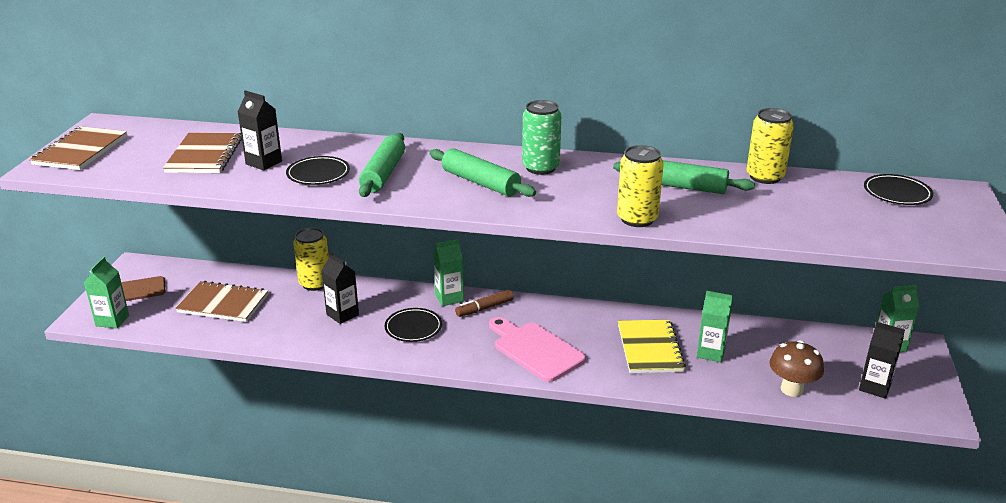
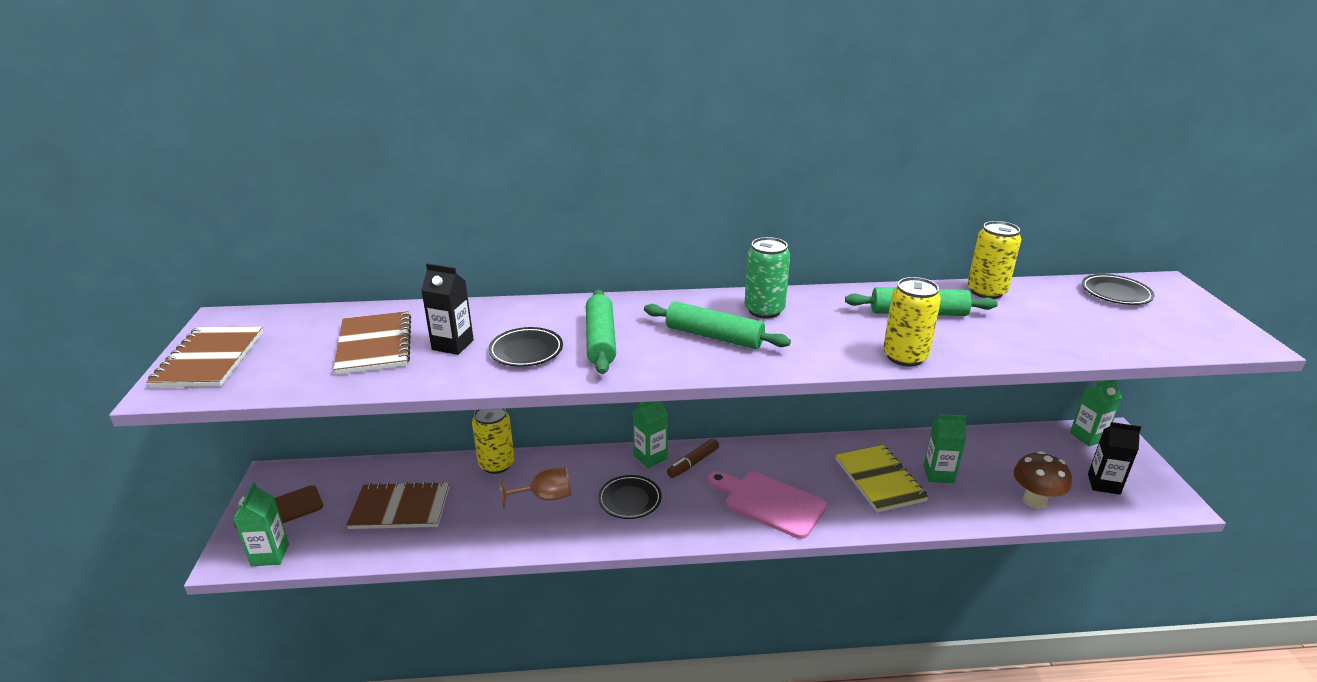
camera: 15 degrees left, 0 degrees up
(342, 314) = (544, 497): black carton -> brown goblet

